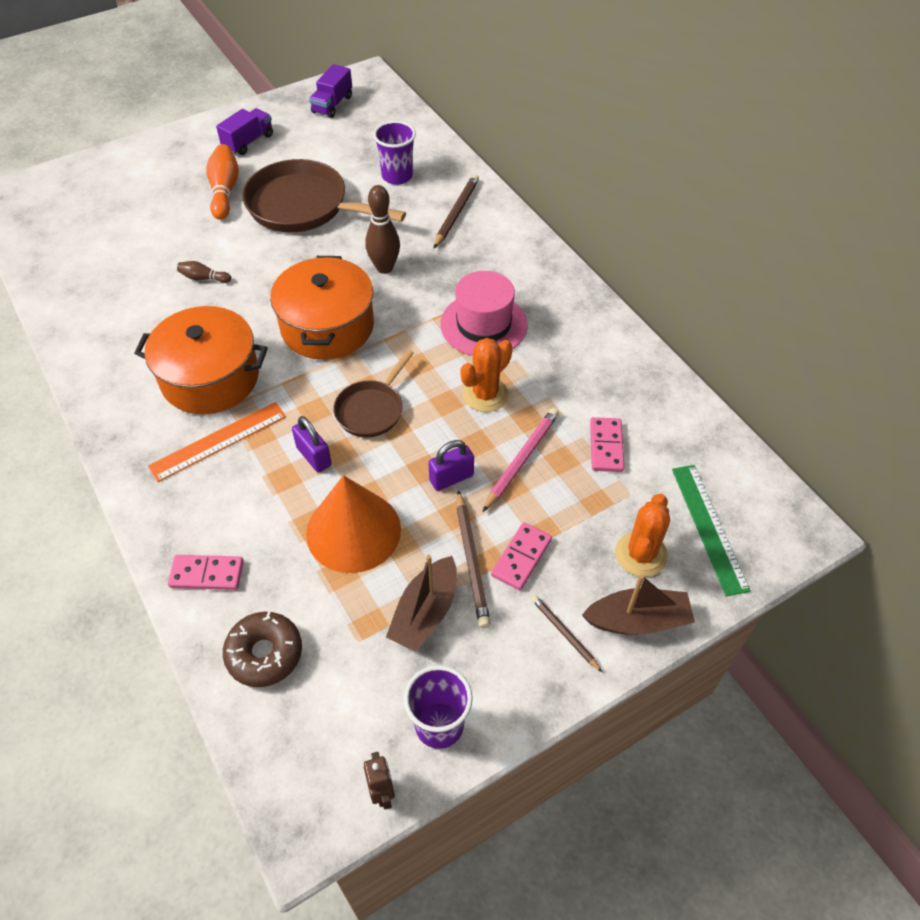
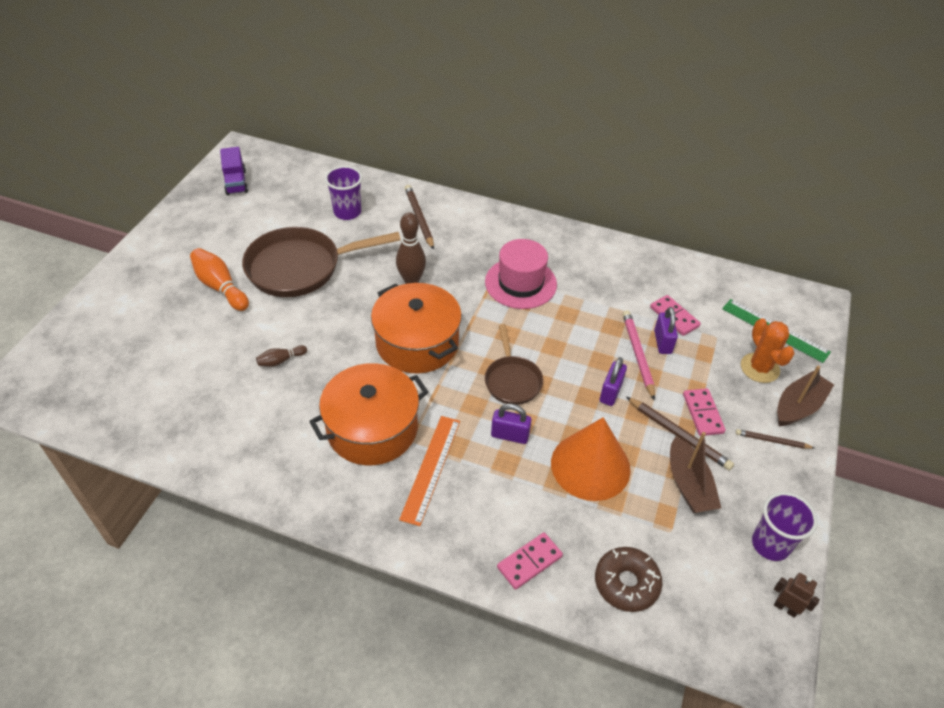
camera: 40 degrees left, 5 degrees down
(248, 142) = (197, 241): purple truck -> none
(485, 394) = (572, 327): orange cactus -> none
(563, 463) = (662, 342): none -> purple padlock

